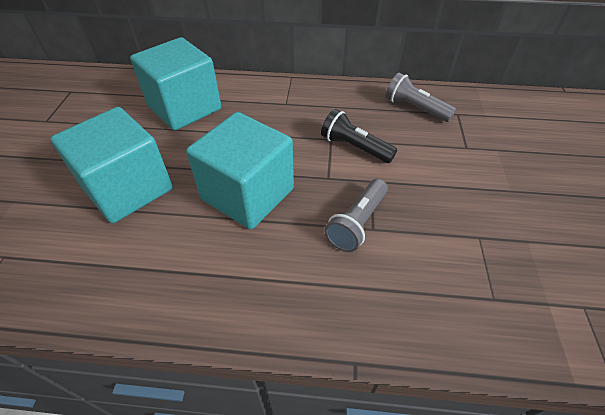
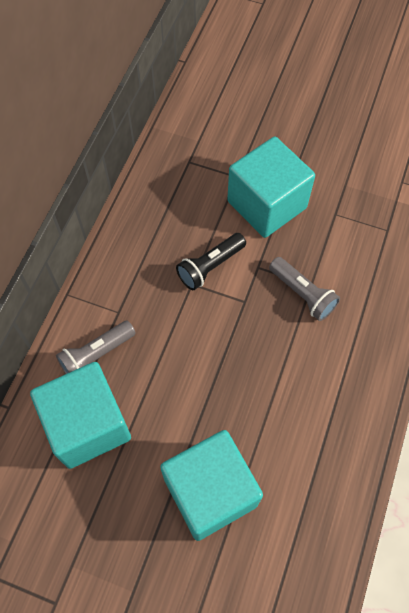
camera: 75 degrees left, 15 degrees up
(248, 194) = (247, 376): turquoise cube -> turquoise cube (266, 204)
(415, 108) = (169, 193): grey flashlight -> grey flashlight (96, 355)

